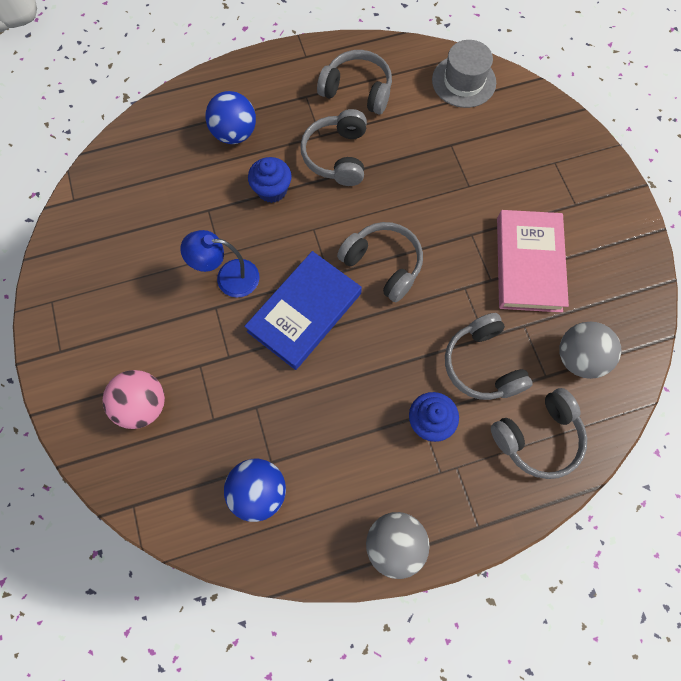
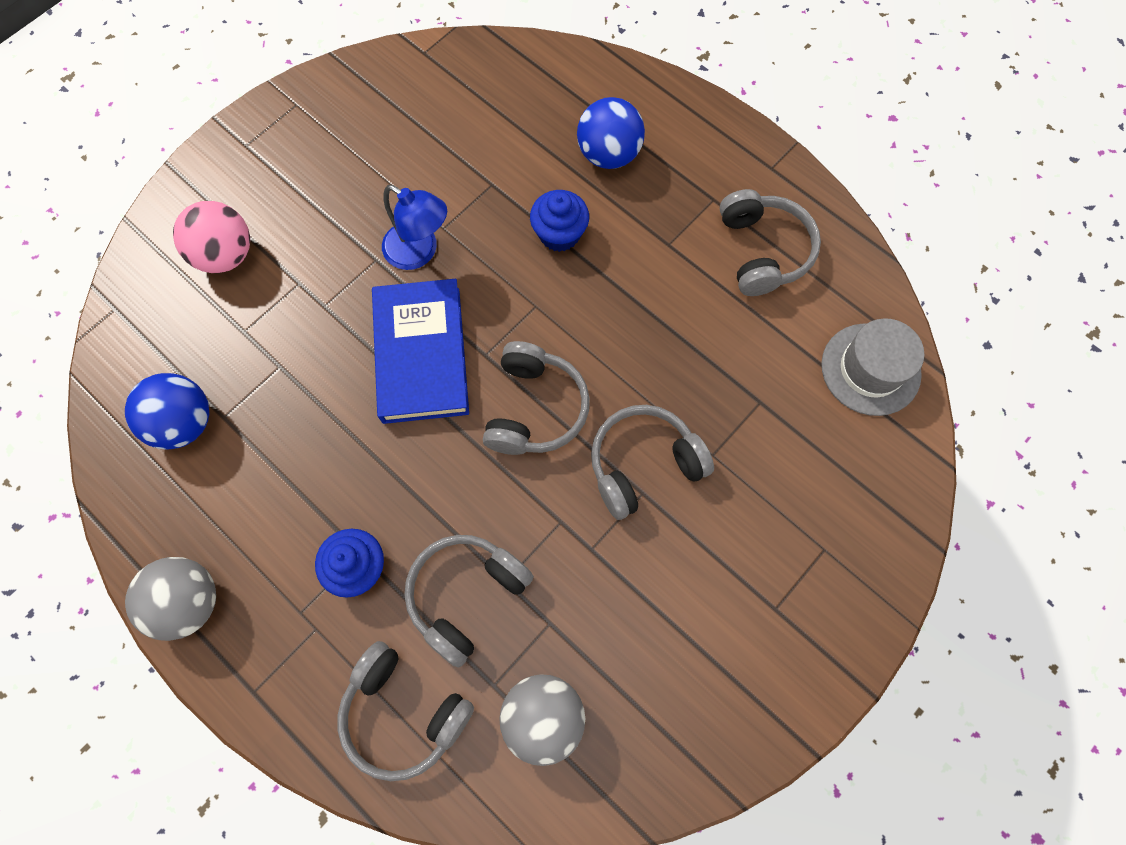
camera: 60 degrees right, 0 degrees up
(228, 277) = (419, 252): blue lamp -> blue lamp turned 150 degrees clockwise
(304, 312) = (421, 354): blue book -> blue book turned 75 degrees clockwise
(337, 156) = (652, 278): grey headphones -> grey headphones (643, 464)
(528, 264) = (643, 587): pink book -> none

